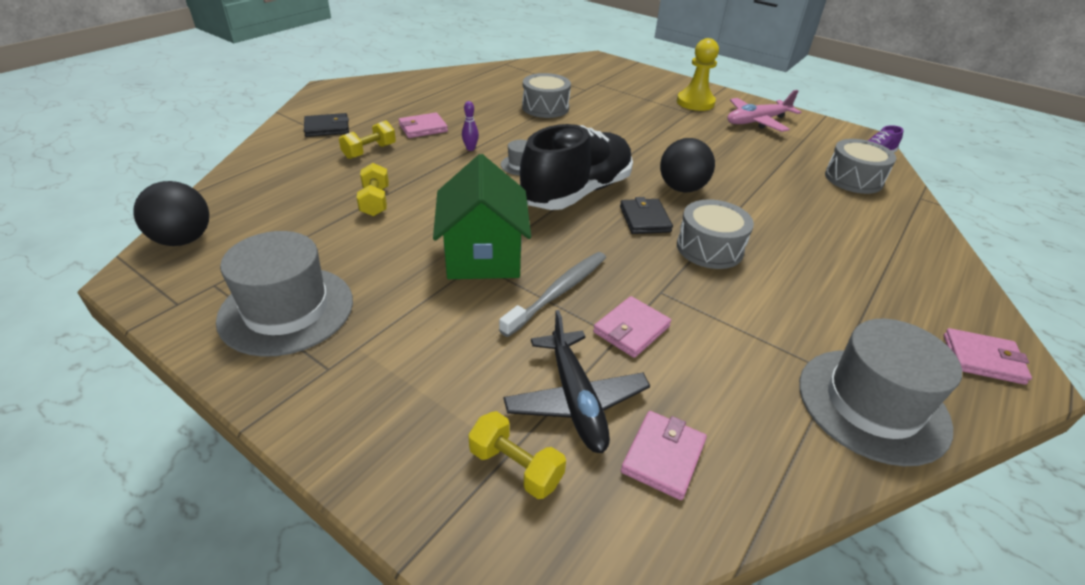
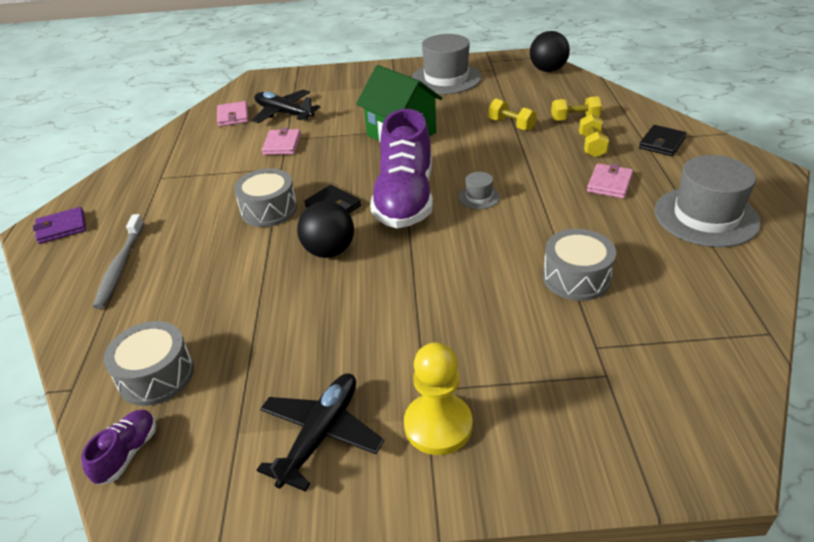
camera: 145 degrees right, 0 degrees up
(470, 149) = (538, 188): purple bowling pin -> none
(516, 467) = (287, 91): yellow dumbbell -> yellow dumbbell (575, 119)
(558, 292) = (337, 140): grey toothbrush -> grey toothbrush (120, 266)
(577, 192) = (405, 199): black shoe -> purple shoe
(757, 121) = (321, 434): pink plane -> black plane
(872, 404) = (138, 173): grey hat -> grey hat (706, 216)
(982, 359) = (62, 228): pink wallet -> purple wallet

